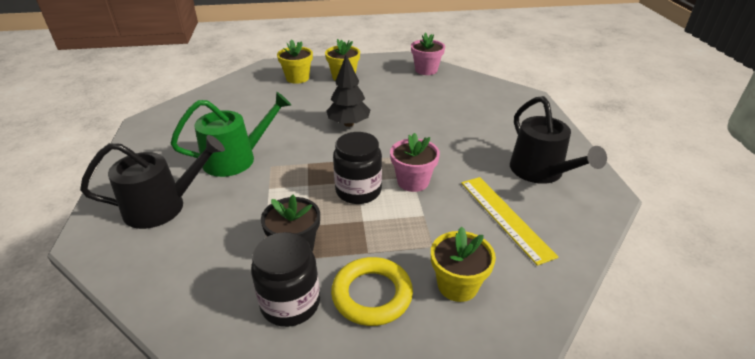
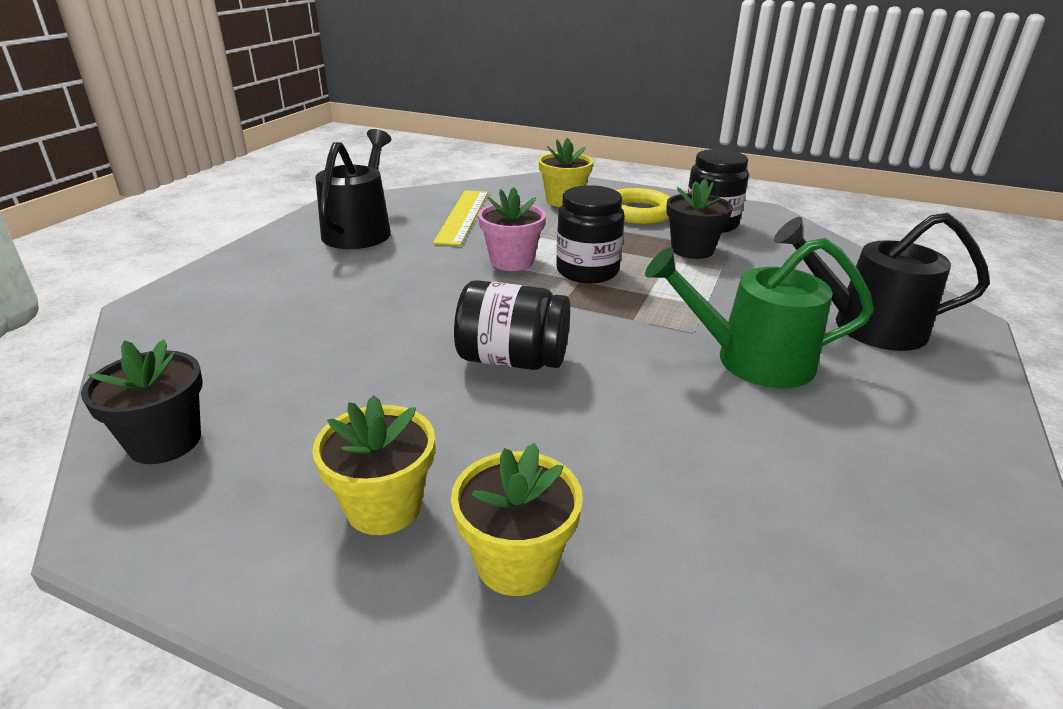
camera: 150 degrees left, 5 degrees down
(349, 124) = (512, 360): black tree -> black jar
(426, 70) = (165, 441): pink flower pot -> black flower pot

